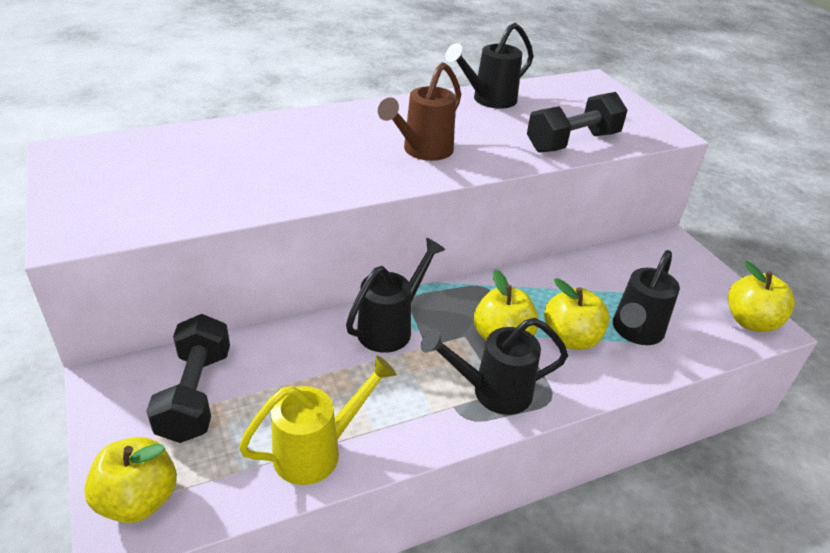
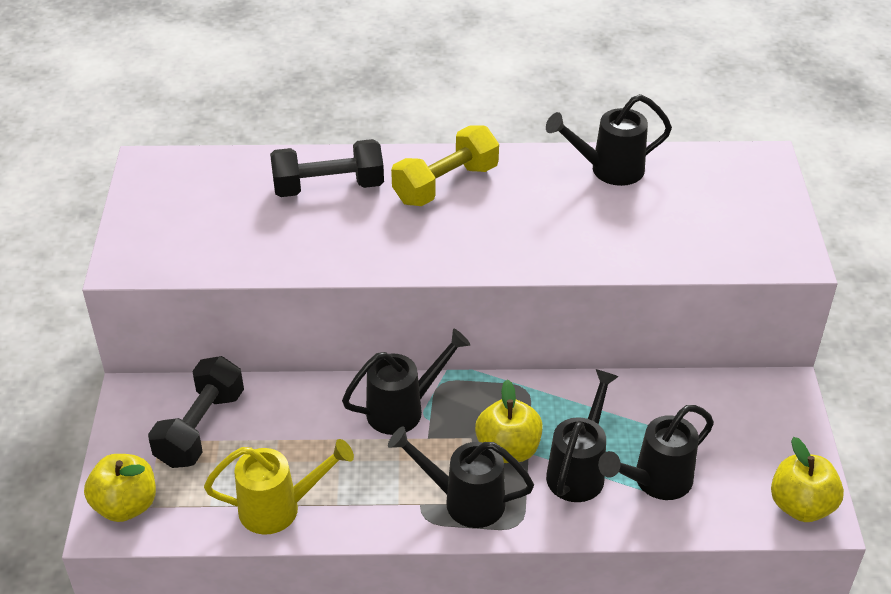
camera: 25 degrees right, 5 degrees up
(365, 126) = (446, 184): none -> yellow dumbbell
(422, 151) = (486, 230): brown watering can -> none
(570, 339) = (579, 470): yellow apple -> black watering can
(572, 142) = (664, 250): black dumbbell -> black dumbbell (328, 187)

